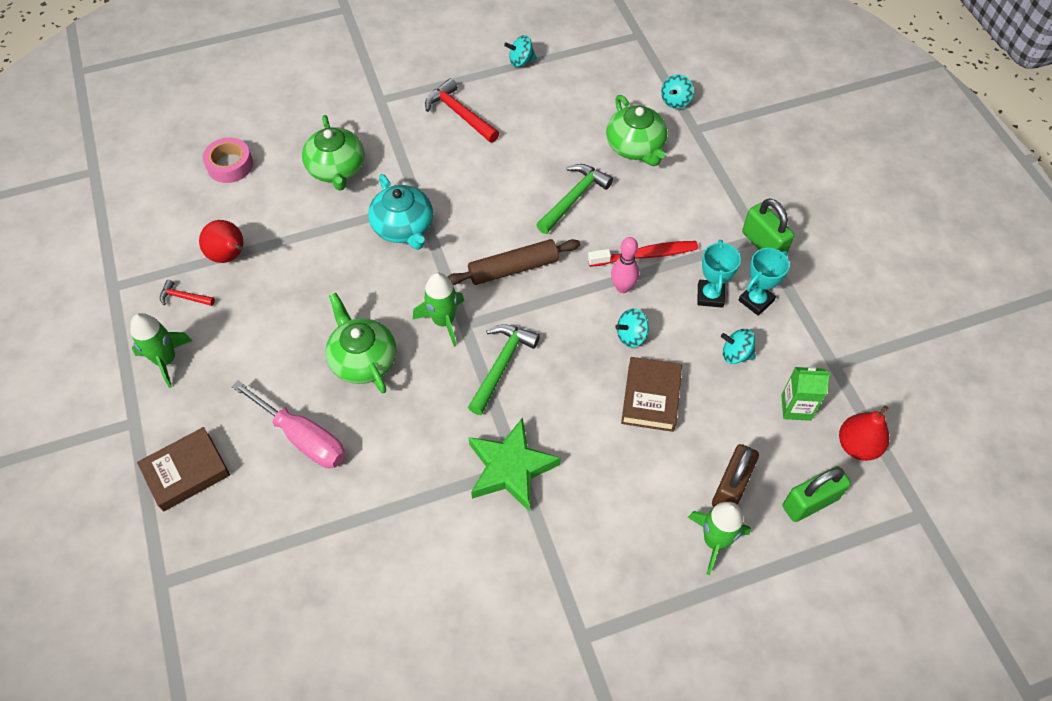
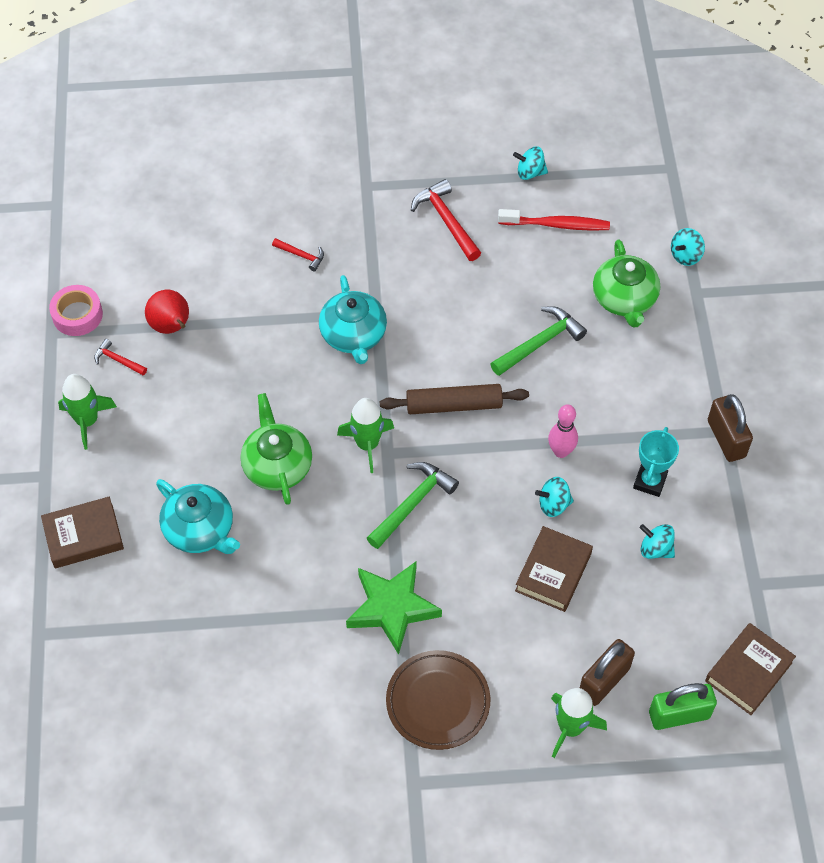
camera: 15 degrees right, 0 degrees up
(230, 165) = (194, 227): pink tape -> pink tape (77, 315)
(303, 438) = (200, 529): pink screwdriver -> turquoise teapot
(337, 169) = (301, 255): green teapot -> red hammer
(581, 549) = (438, 702): none -> brown plate
(645, 255) = (596, 422): red toothbrush -> red toothbrush (556, 225)
(756, 300) = (696, 498): turquoise trophy -> none
(763, 244) = (726, 439): green padlock -> brown padlock
(796, 407) = (698, 618): green carton -> none
(857, 446) = (748, 672): red pear -> brown book

